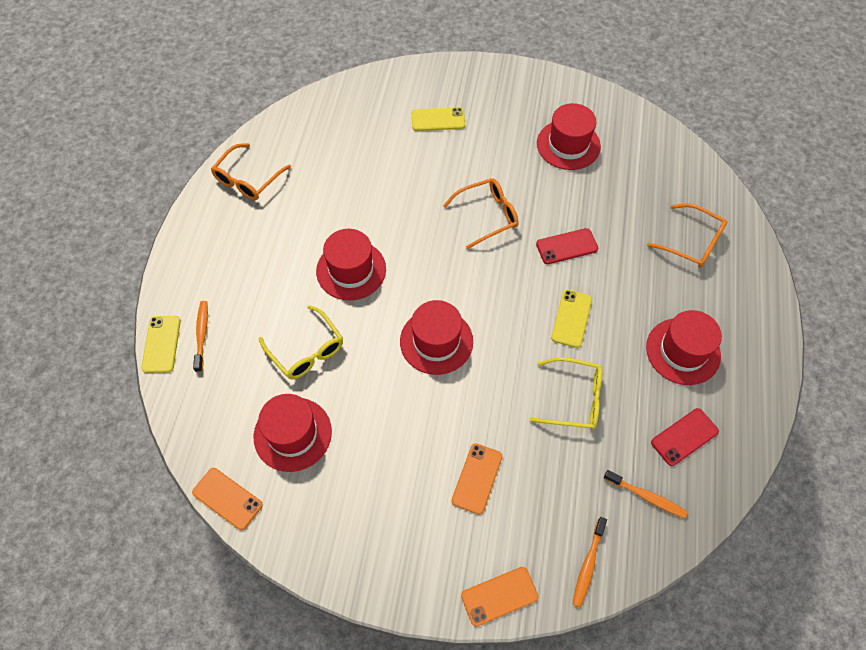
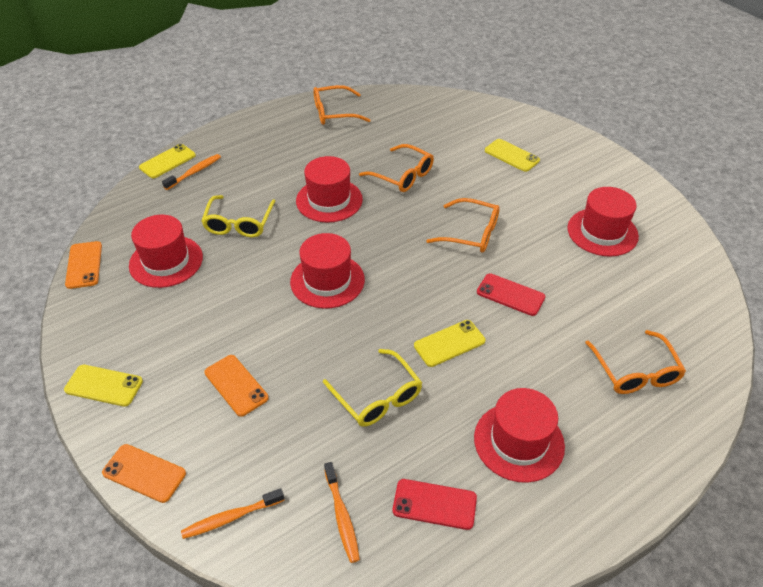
camera: 45 degrees right, 15 degrees down
(379, 201) = (402, 175): none -> orange glasses
(386, 570) = (104, 385): none -> yellow phone
(477, 478) = (236, 385): orange phone -> orange phone turned 75 degrees clockwise

